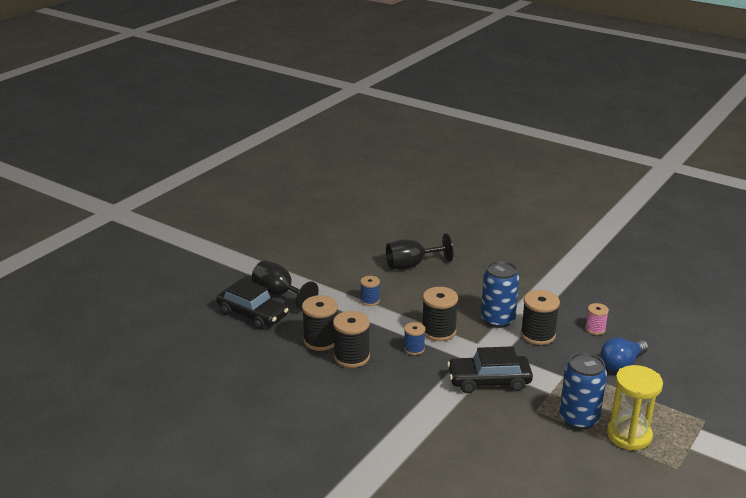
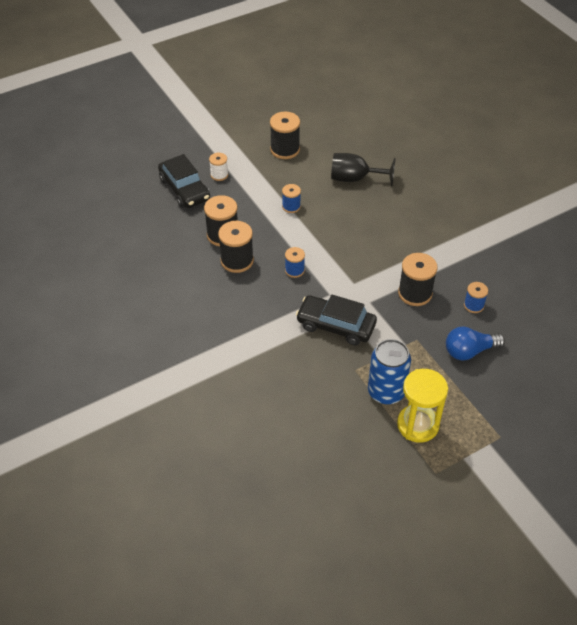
camera: 25 degrees right, 20 degrees up
(279, 294) = (219, 175): black goblet -> white spool
(438, 331) = (328, 259): black spool -> black spool (285, 150)
(497, 320) = (390, 264): blue can -> none
(595, 329) = (473, 305): pink spool -> blue spool

